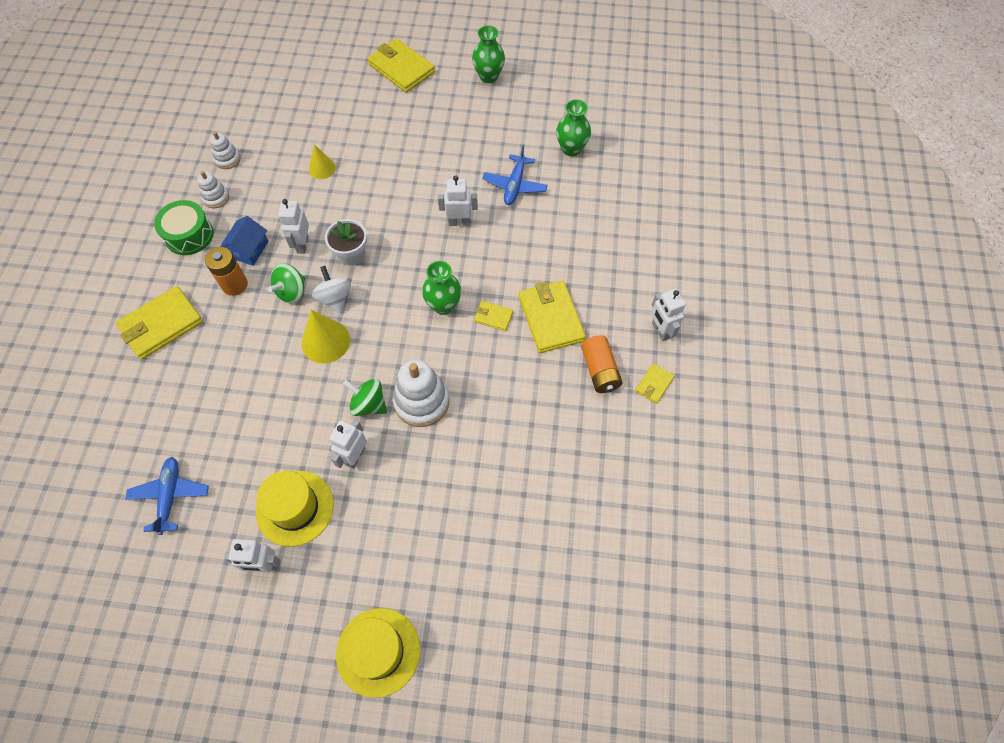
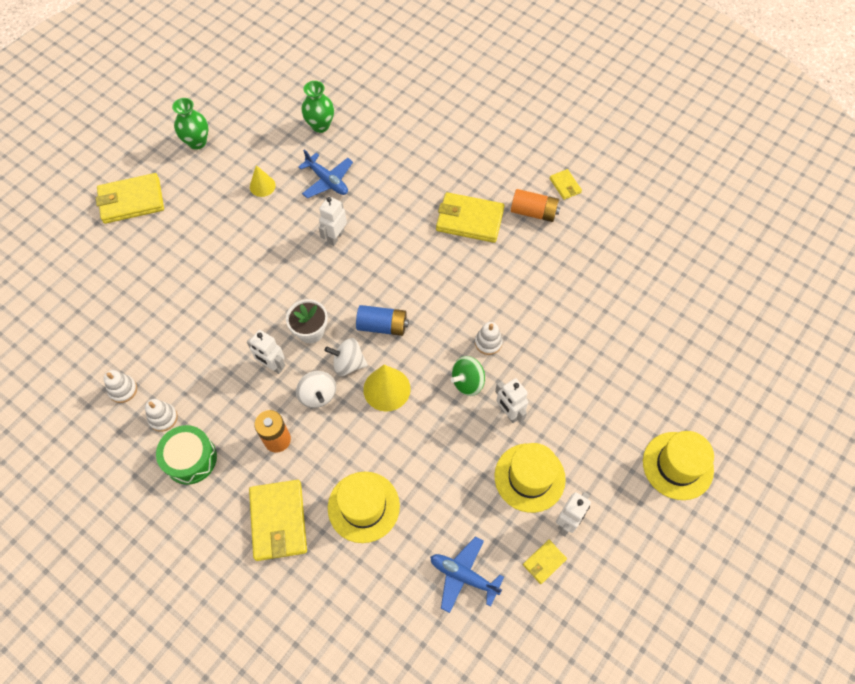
camera: 60 degrees left, 0 degrees up
(202, 381) = (363, 507): none -> yellow hat
(249, 249) = (245, 412): blue house -> none
(291, 292) = (318, 395): green spinning top -> white spinning top
(322, 168) = (198, 314): yellow cone -> yellow cone (262, 186)
(388, 305) = (382, 326): none -> blue battery
(421, 401) = (488, 342): white stacking toy -> white stacking toy, size x0.54
(443, 305) = (409, 286): green vase -> none
(493, 317) = (443, 257): yellow wallet -> yellow wallet (544, 562)
(660, 331) = (524, 158): white robot -> none

